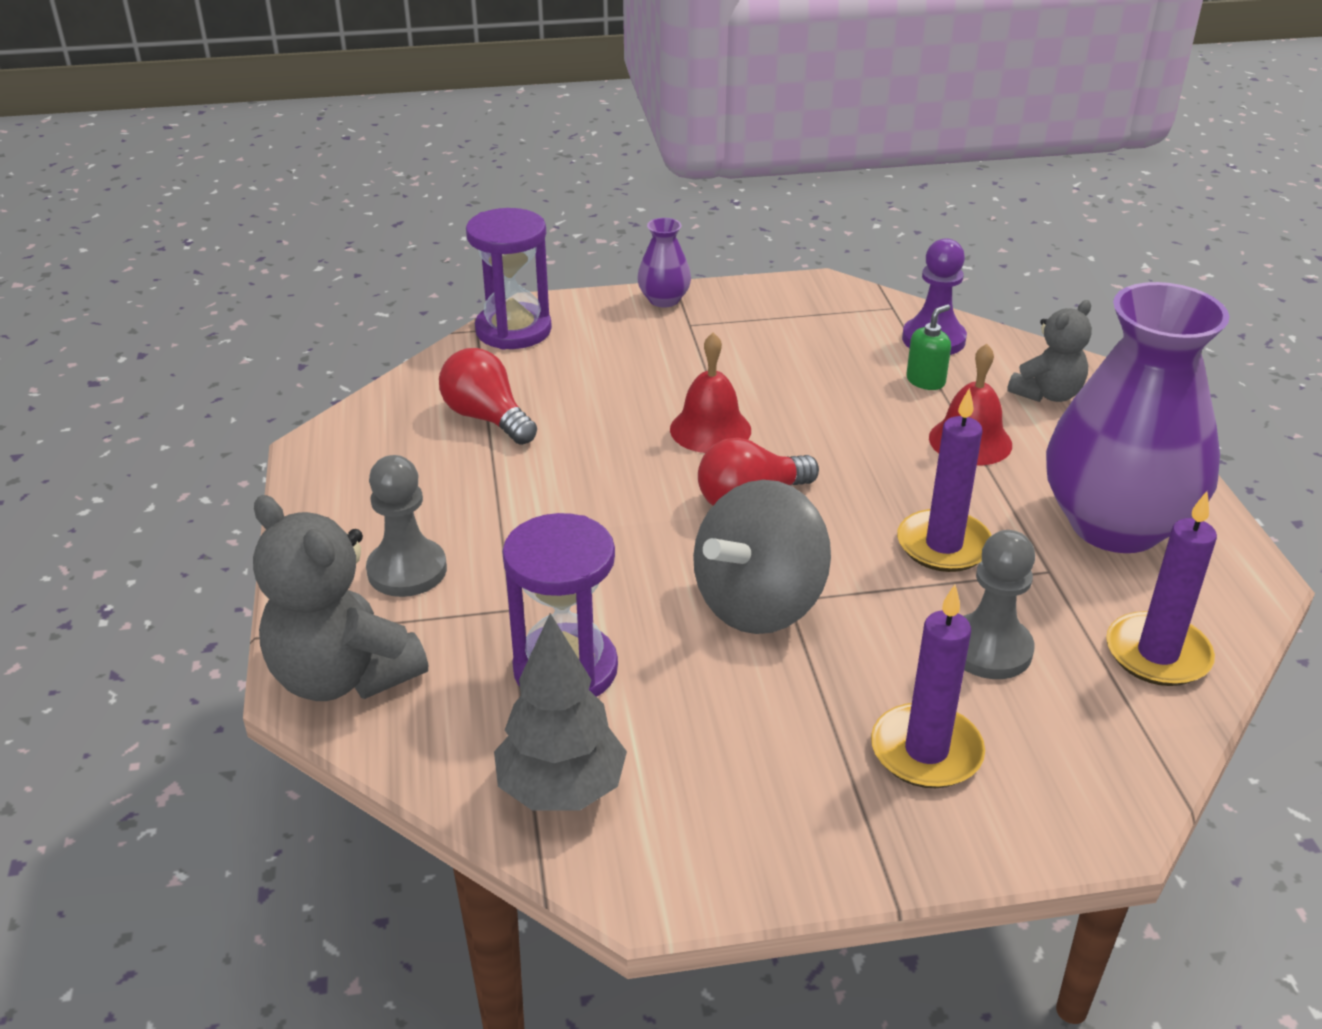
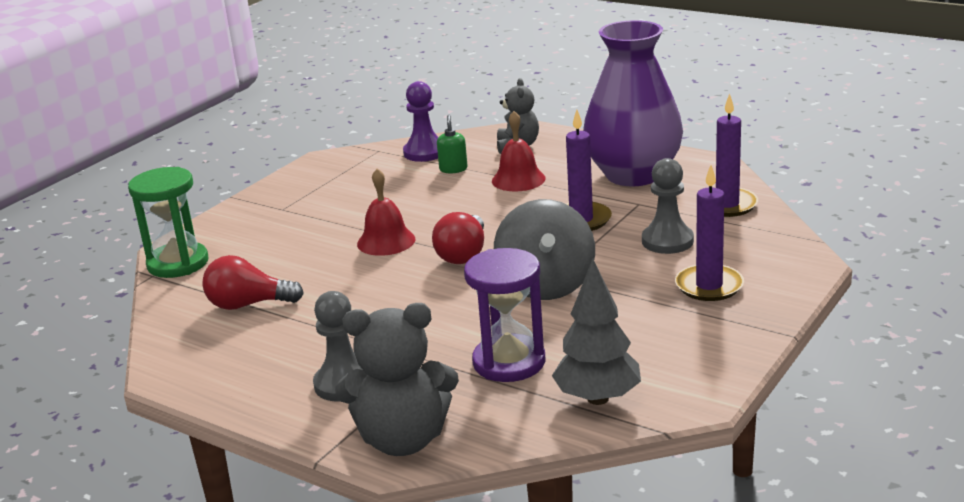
camera: 45 degrees left, 10 degrees down
(513, 330) = (178, 263): purple hourglass -> green hourglass
(664, 300) = (244, 206): purple vase -> none

